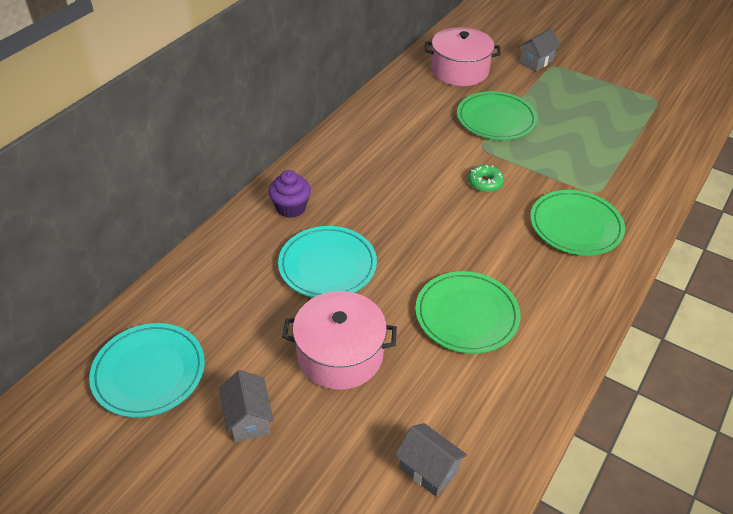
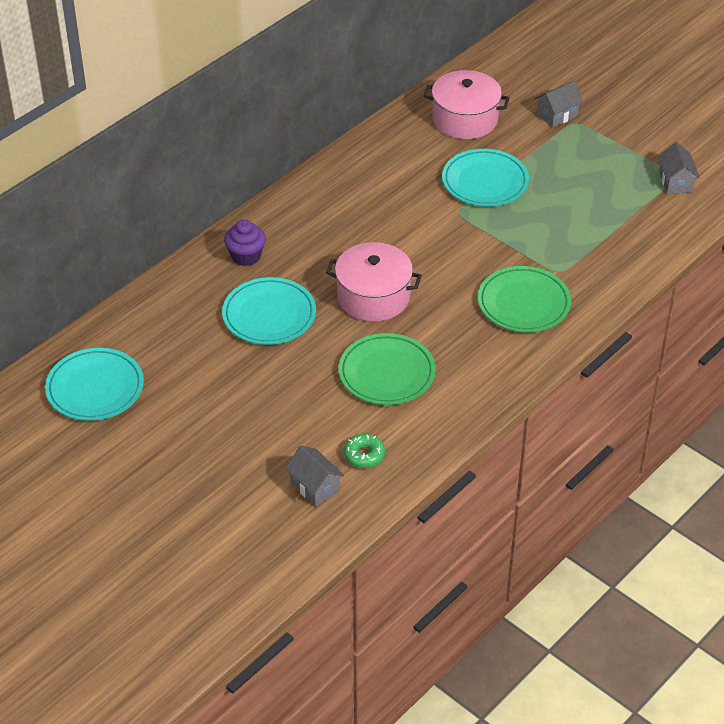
camera: 10 degrees right, 0 degrees up
(248, 418) = (174, 433): grey house -> grey house (675, 182)
(340, 355) = (262, 393): pink pot -> pink pot (373, 297)
(485, 183) = (448, 250): green donut -> green donut (364, 455)
(496, 119) = (485, 182): green plate -> turquoise plate

